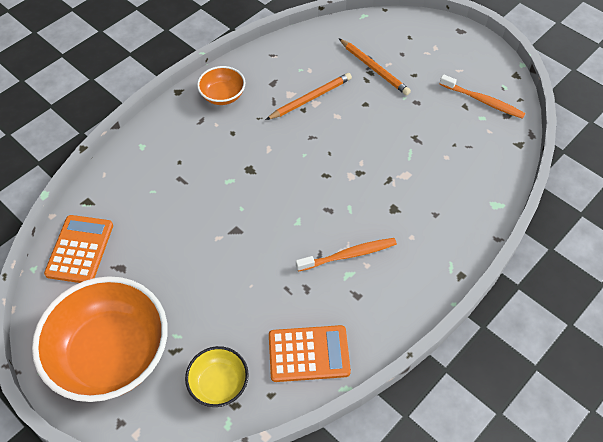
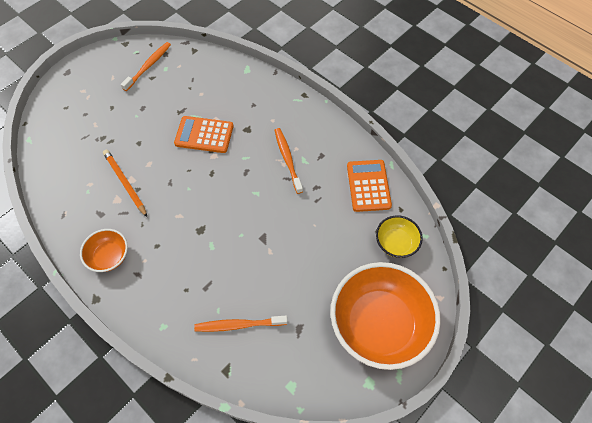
camera: 90 degrees left, 5 degrees up
(80, 249) = (280, 368): orange calculator -> orange calculator (204, 135)
(133, 211) = (239, 325): none -> orange toothbrush
(374, 68) = (98, 135): orange pencil -> none

